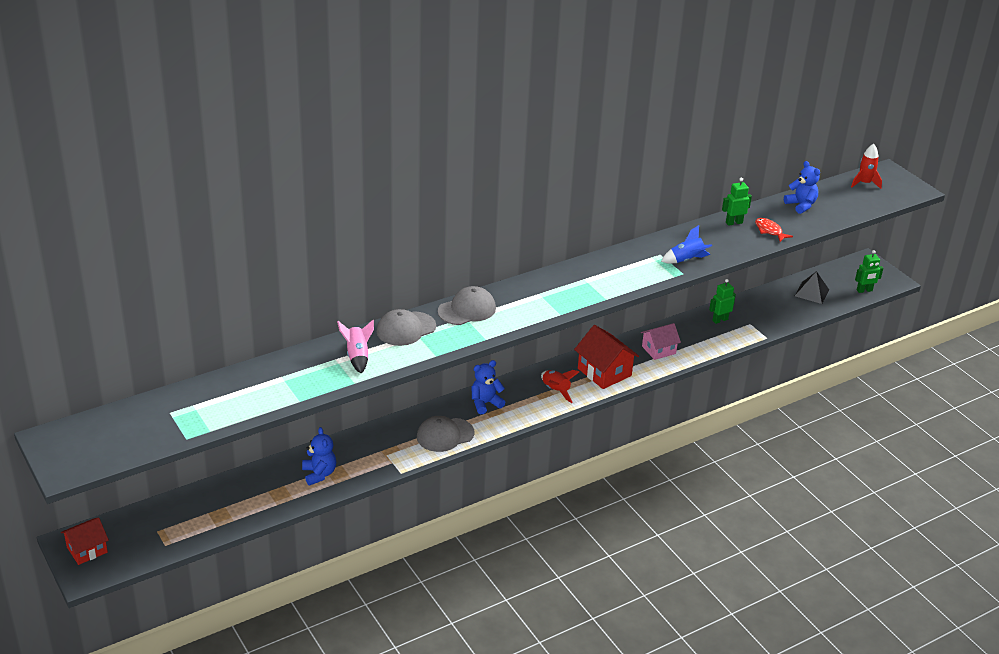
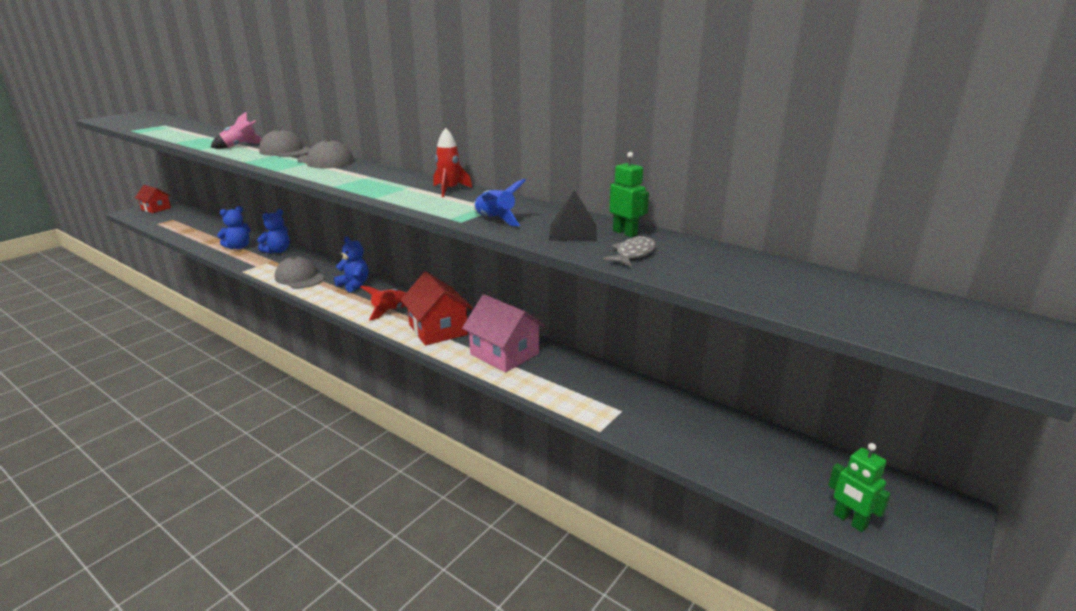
camera: 70 degrees right, 10 degrees down
(604, 372) = (438, 330): red house -> red house turned 60 degrees counterclockwise
(658, 350) = (504, 354): pink house -> pink house, size x1.52
(720, 320) = (607, 385): green robot -> none
(769, 231) = (633, 254): red fish -> grey fish
(801, 205) = (746, 266): blue teddy bear -> blue teddy bear (277, 251)
(811, 292) = (767, 457): black pyramid -> black pyramid (573, 232)
(864, 183) = (922, 308): red rocket -> red rocket (449, 190)

